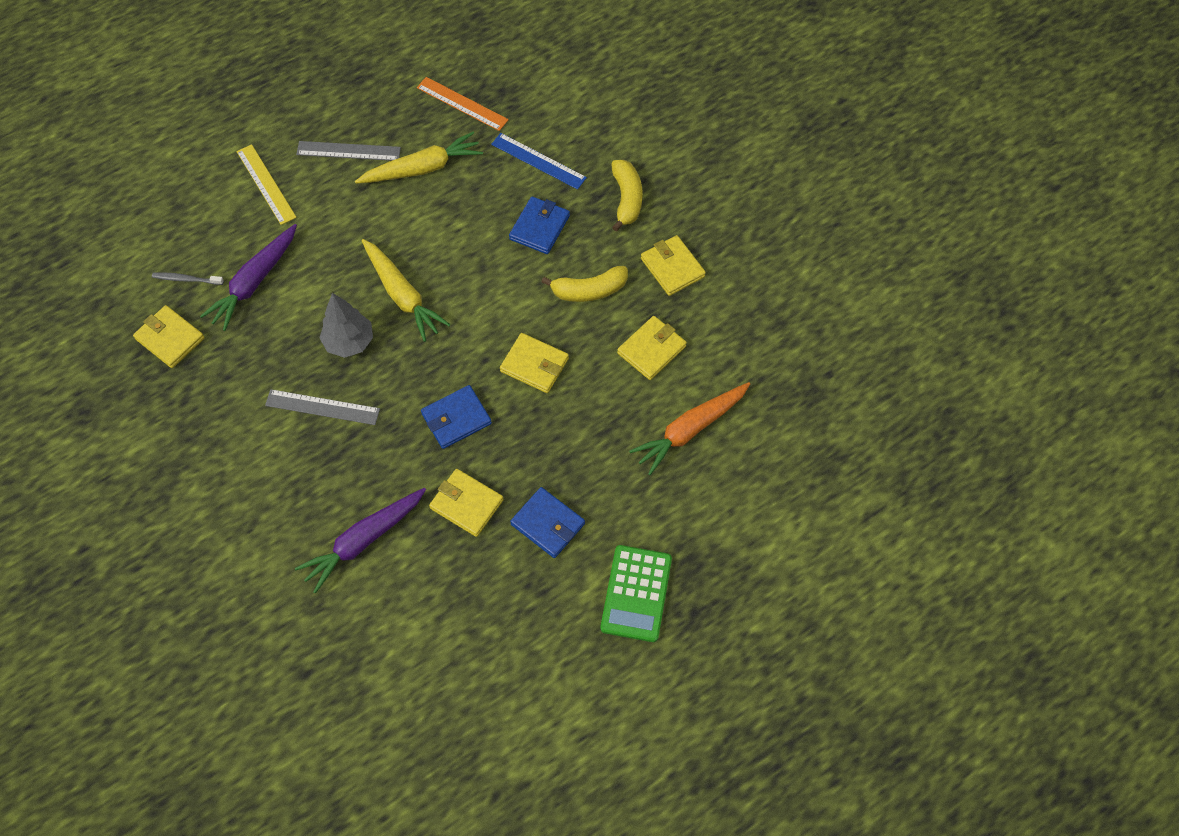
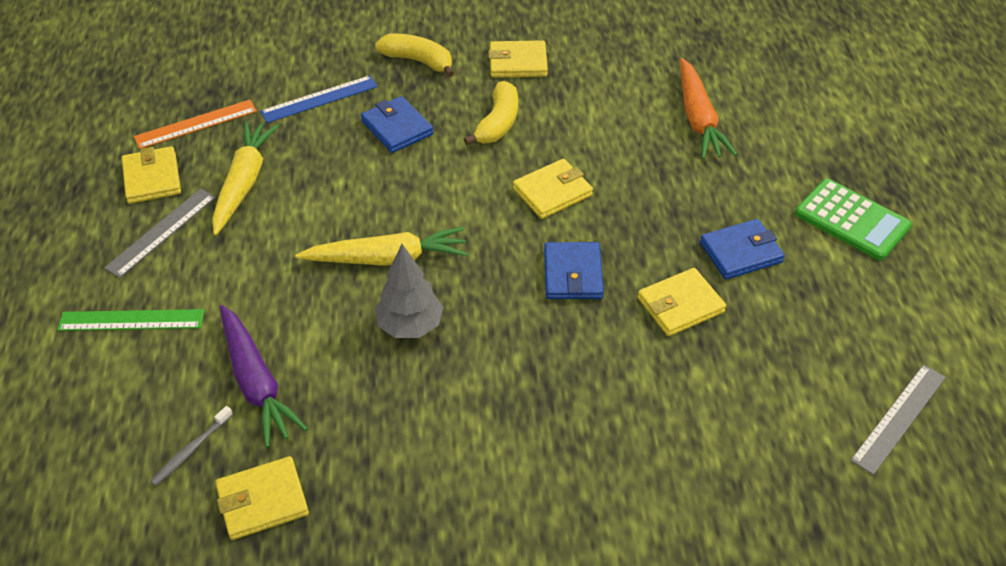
camera: 60 degrees left, 15 degrees down
(266, 184) = (131, 320): yellow ruler -> green ruler
(322, 407) = (476, 382): grey ruler -> grey ruler (898, 418)
(363, 541) = (673, 410): purple carrot -> none
(651, 350) = (595, 109): yellow wallet -> yellow wallet (152, 178)

